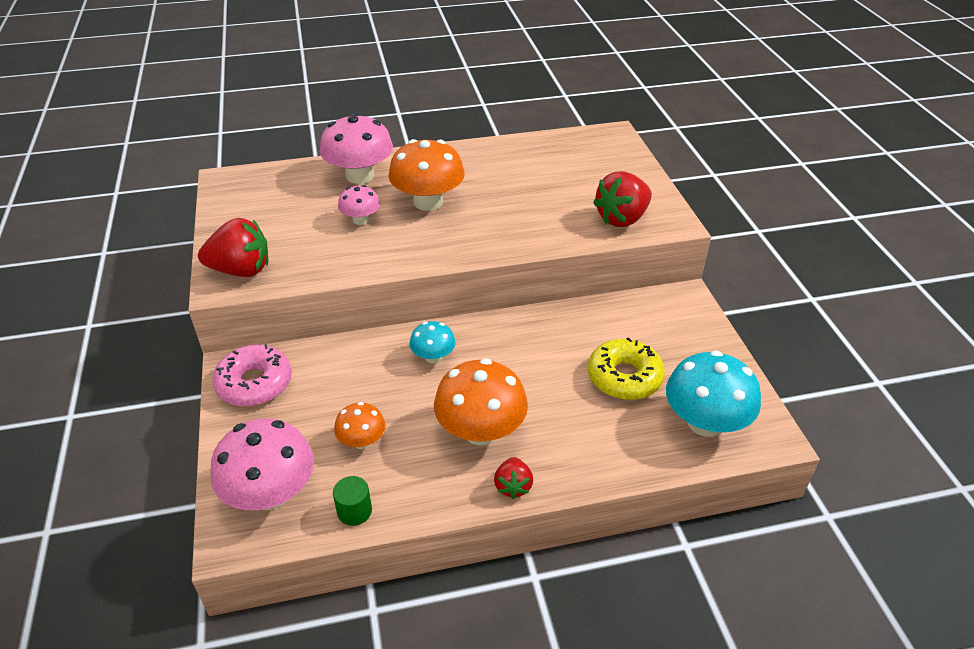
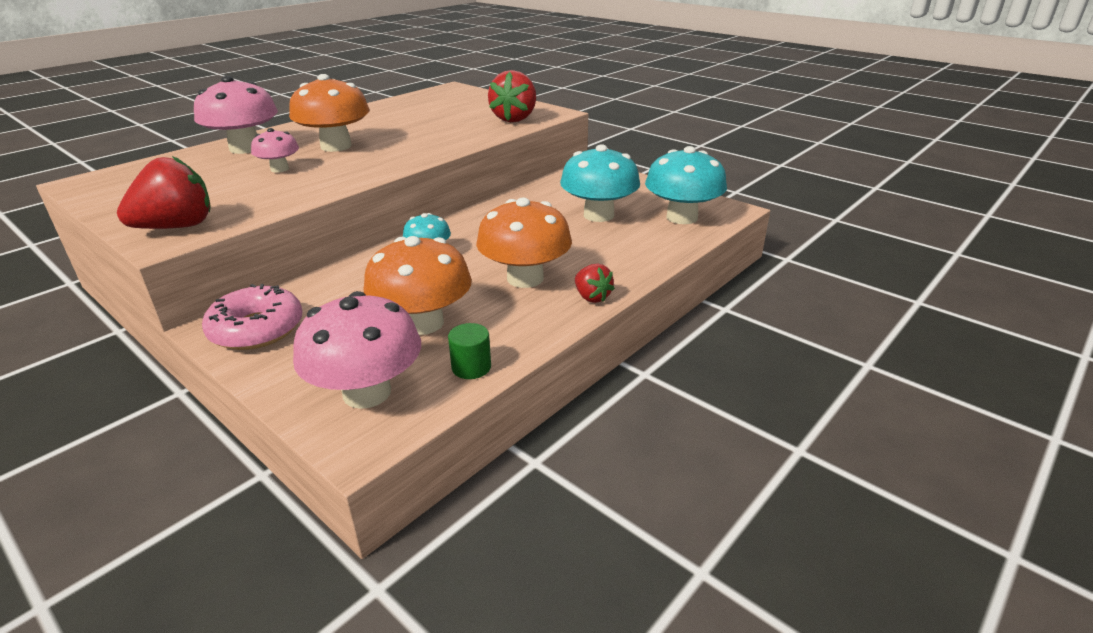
camera: 35 degrees left, 10 degrees down
(362, 441) = (423, 323): orange mushroom -> orange mushroom, size x1.84
(624, 377) = (598, 215): yellow donut -> turquoise mushroom

